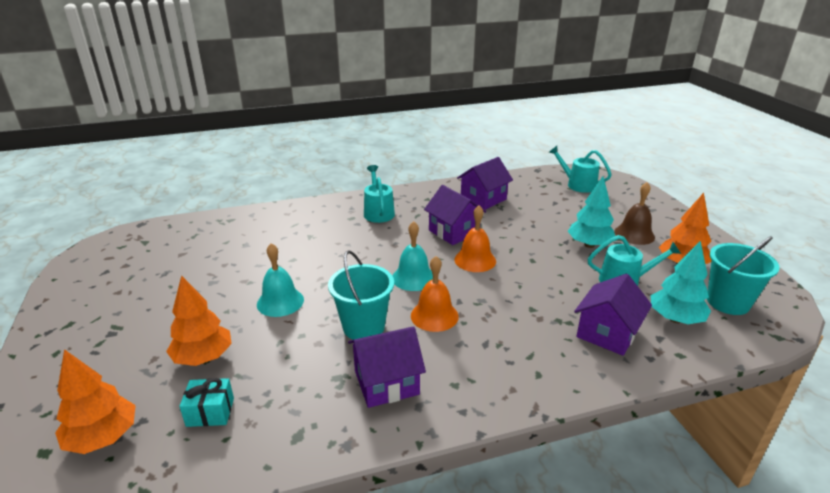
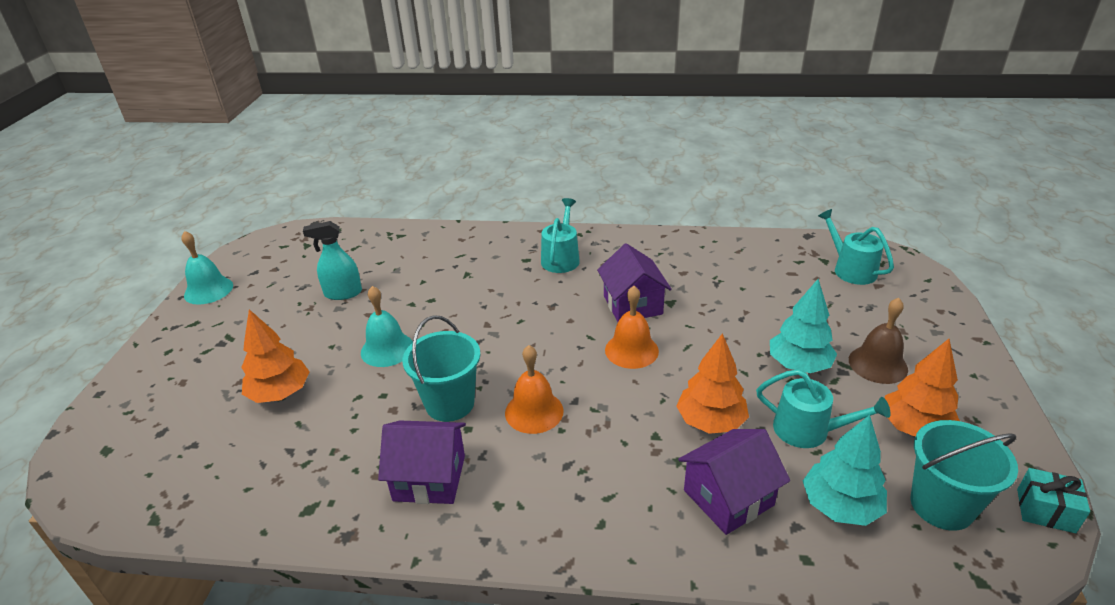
camera: 25 degrees right, 5 degrees up
(103, 438) = (155, 451): orange tree -> orange tree (710, 422)
(208, 270) = (343, 293): none -> turquoise spray bottle
(210, 412) = (251, 455): turquoise gift -> turquoise gift (1045, 510)
(413, 278) = (543, 356): turquoise bell -> turquoise bell (208, 290)
(483, 199) = (702, 265): purple house -> none

